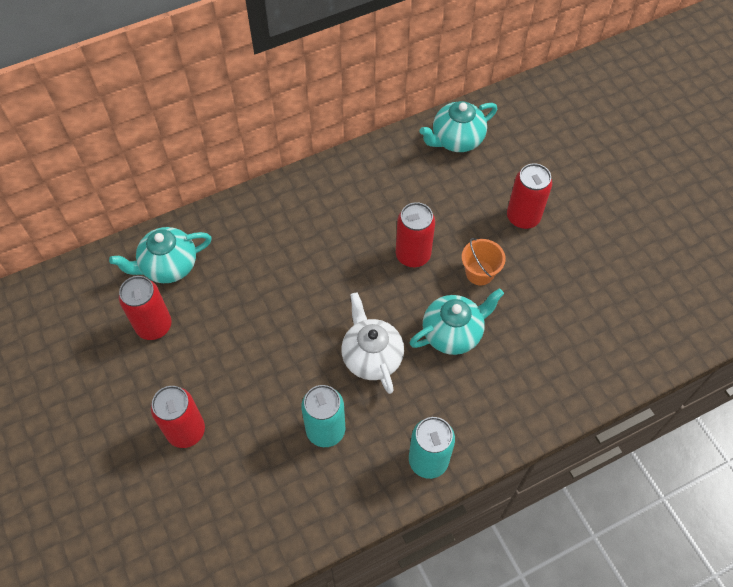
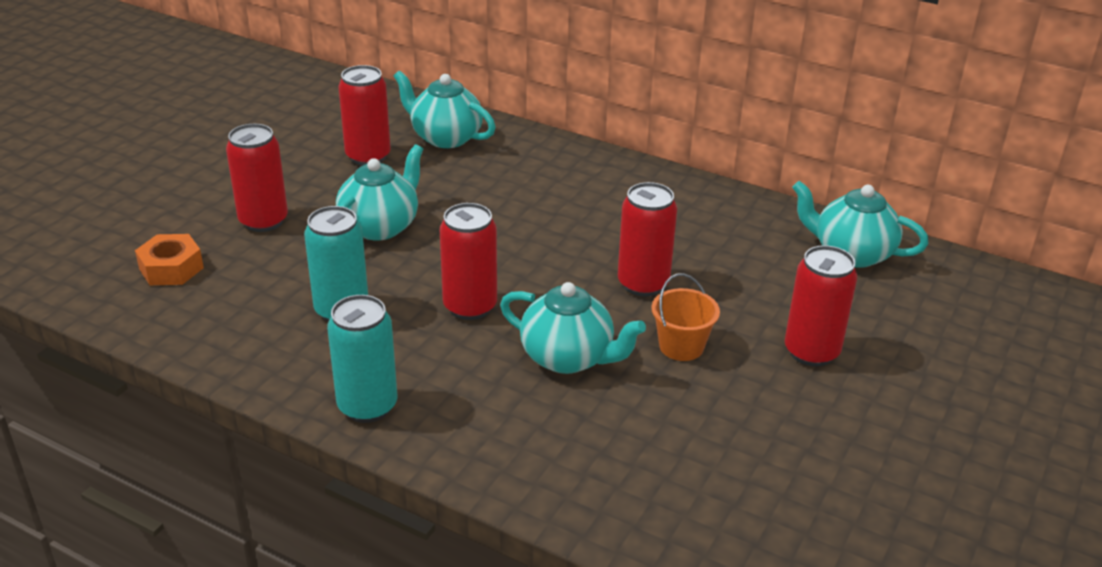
camera: 55 degrees right, 25 degrees down
(201, 516) = (171, 268): none -> orange nut
(248, 362) = (380, 226): none -> turquoise teapot
(371, 357) = (470, 307): white teapot -> red can

